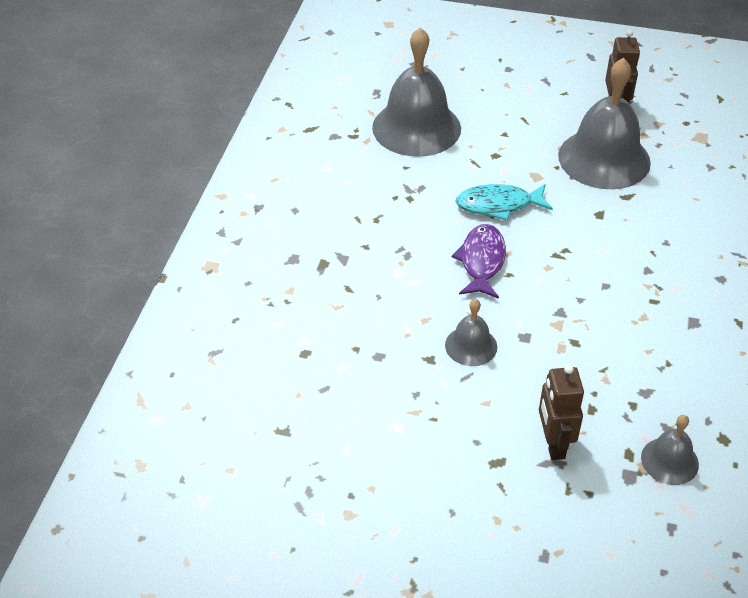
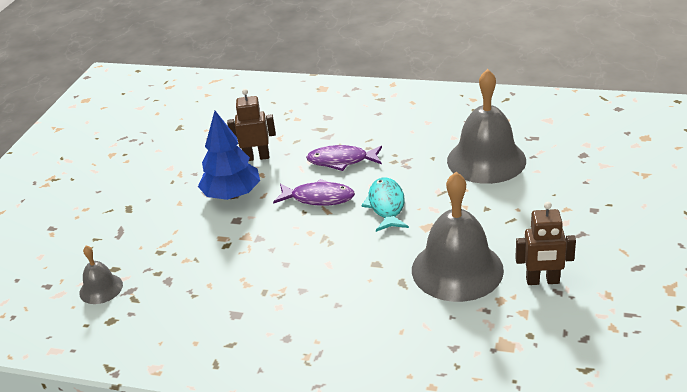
camera: 95 degrees right, 10 degrees down
(403, 243) = (341, 161): none -> purple fish
(471, 346) = (232, 195): grey bell -> blue tree
(553, 444) = (134, 232): brown robot -> brown robot (256, 157)

